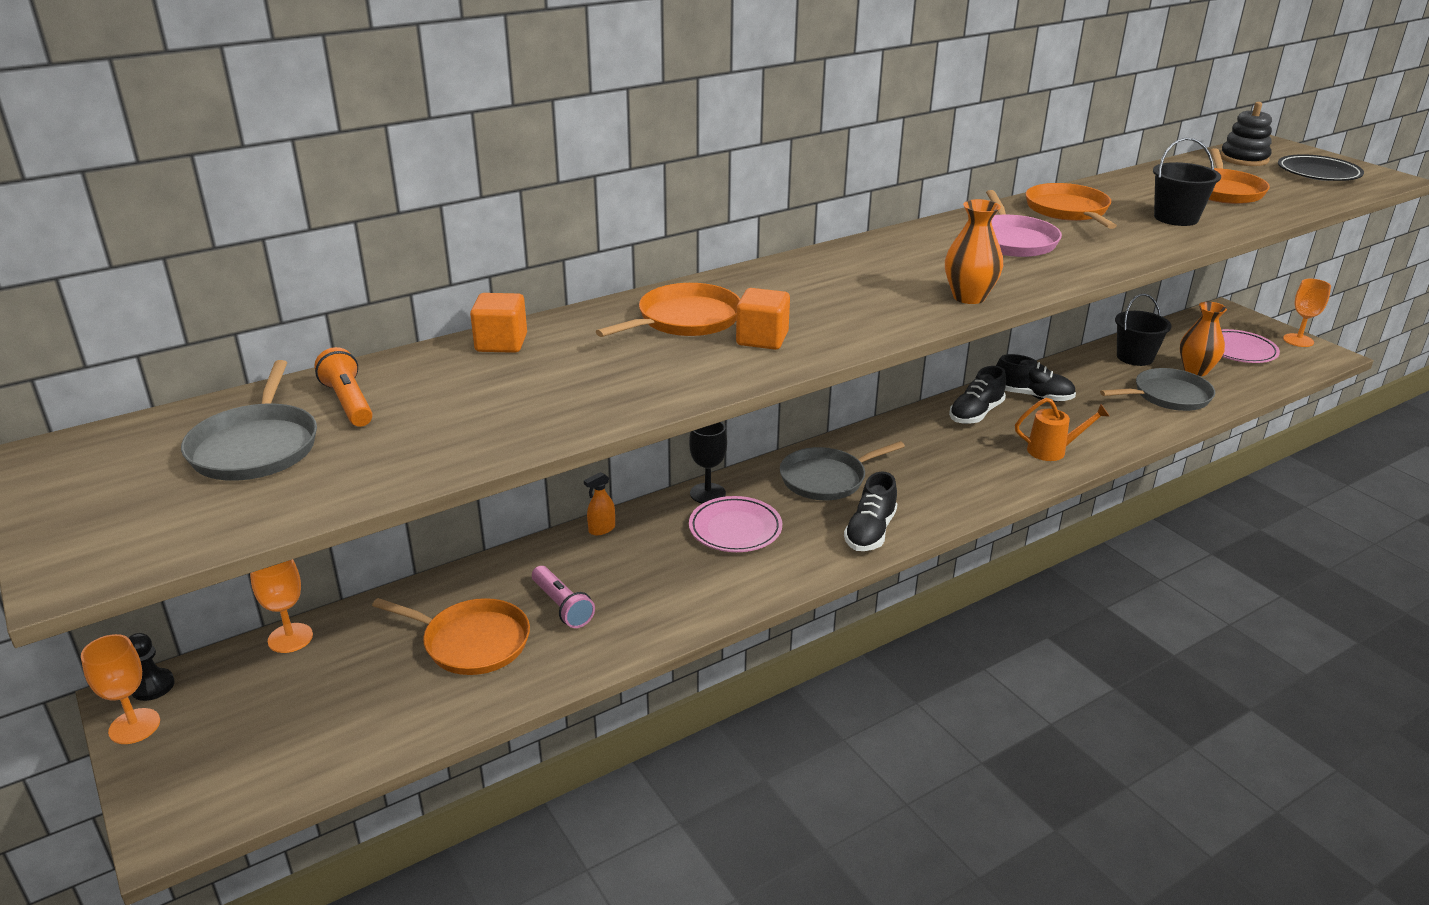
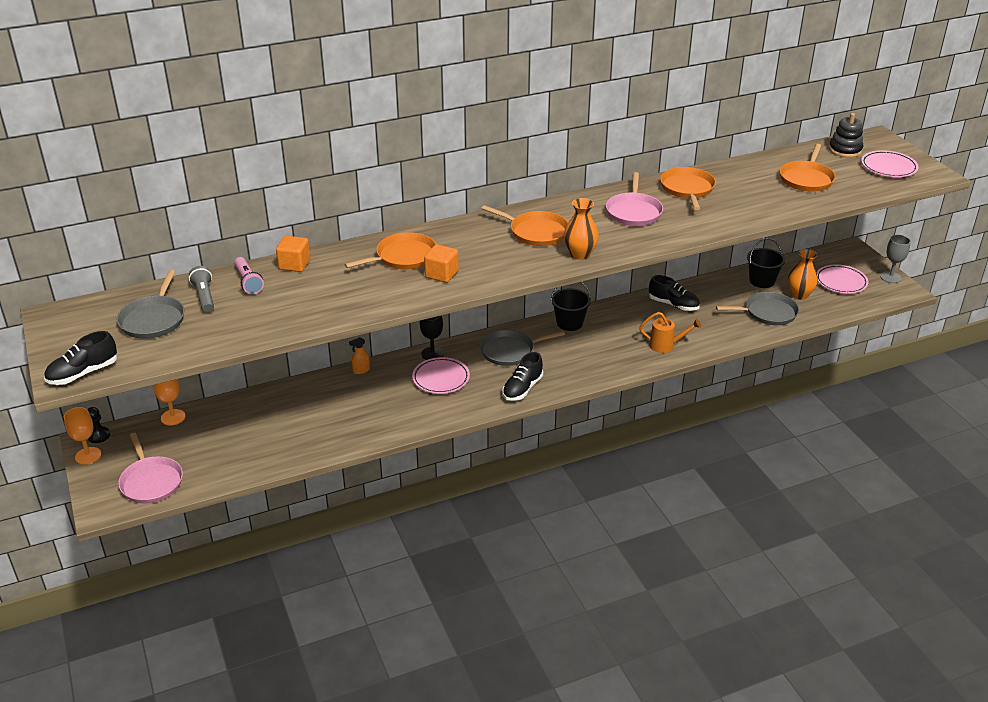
camera: 10 degrees right, 5 degrees up
(264, 762) = (151, 481): none -> pink pan
(349, 402) = (204, 297): orange flashlight -> grey flashlight
(472, 642) = (270, 430): orange pan -> orange pan (536, 232)
(562, 606) = (325, 415): pink flashlight -> pink flashlight (248, 282)
(975, 414) = (628, 314): black shoe -> black shoe (83, 373)
(1176, 218) = (756, 201): black bucket -> black bucket (569, 323)
(1298, 340) = (890, 277): orange goblet -> grey goblet
(1318, 173) = (888, 167): black plate -> pink plate

